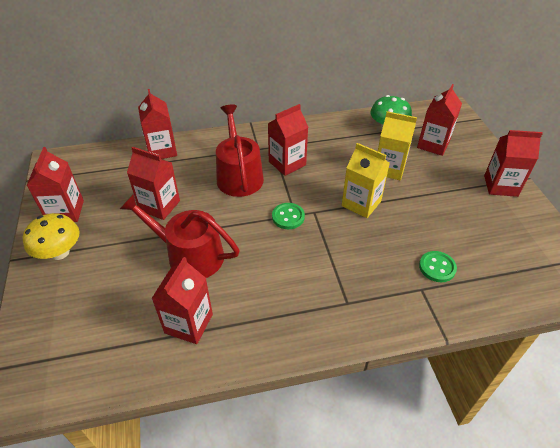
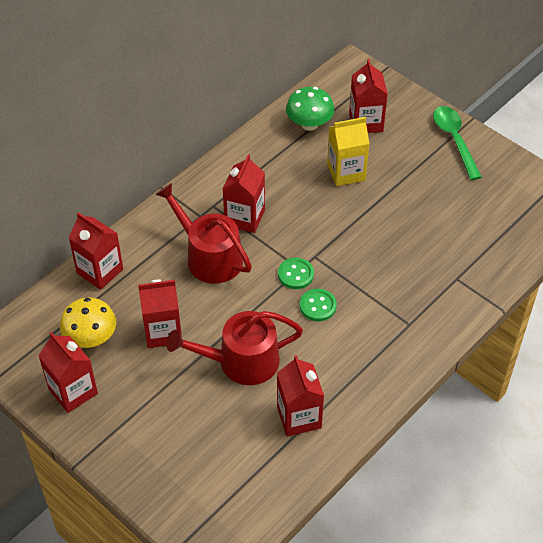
camera: 35 degrees left, 5 degrees up
(59, 252) = (115, 430): yellow mushroom -> yellow mushroom (91, 338)
(361, 203) = (349, 224): yellow carton -> none
(437, 267) = (455, 252): green button -> green button (318, 306)
(500, 186) = (454, 140): red carton -> green spoon

